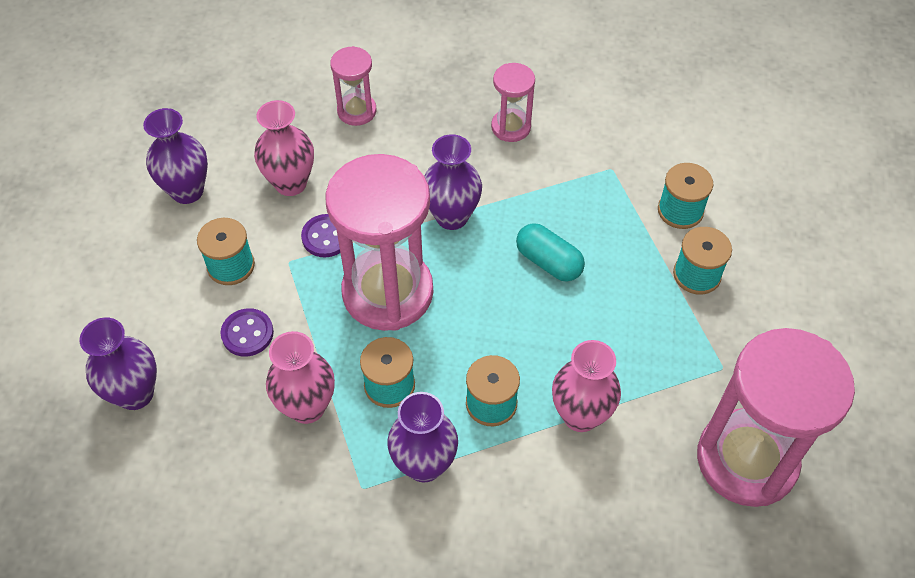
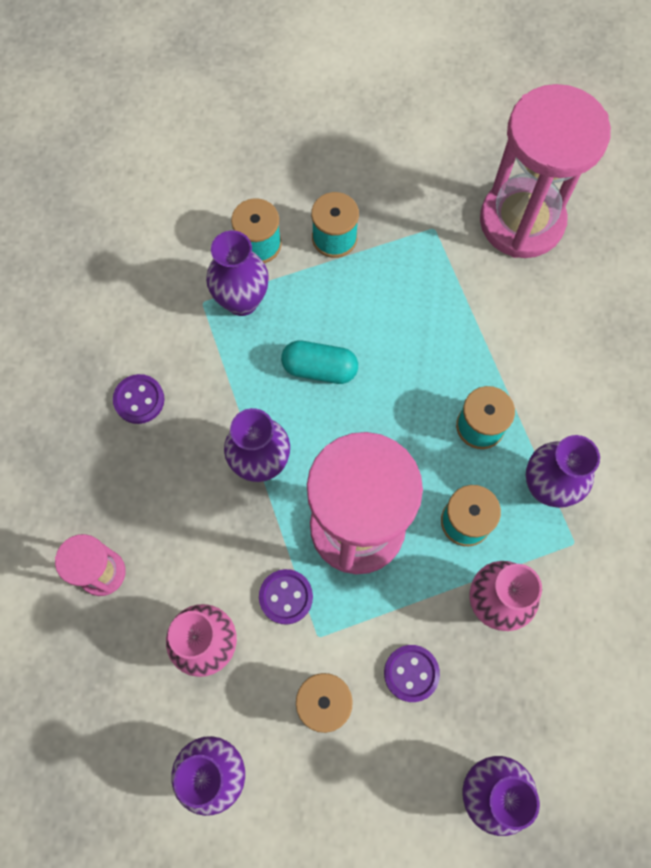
camera: 90 degrees left, 15 degrees up
(511, 127) = (139, 400): pink hourglass -> purple button
(548, 262) = (319, 369): turquoise capsule -> turquoise capsule turned 60 degrees clockwise
(580, 415) = (488, 349): pink vase -> none
(616, 199) = (242, 301): none -> purple vase

